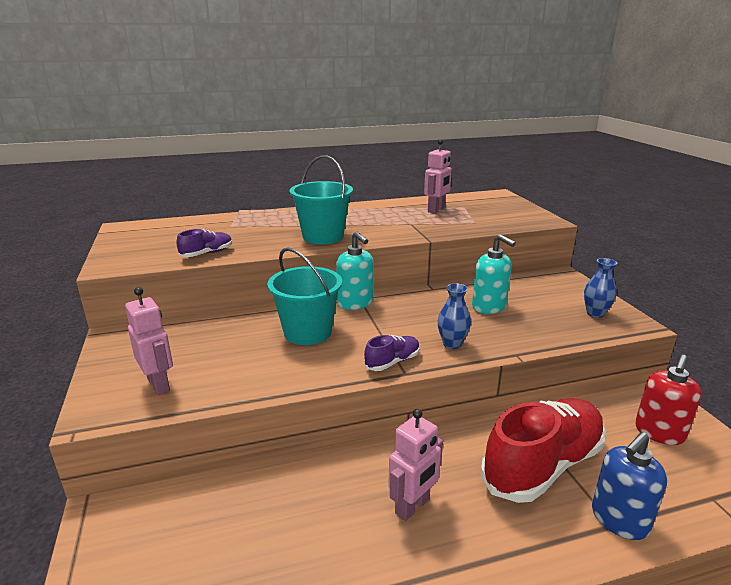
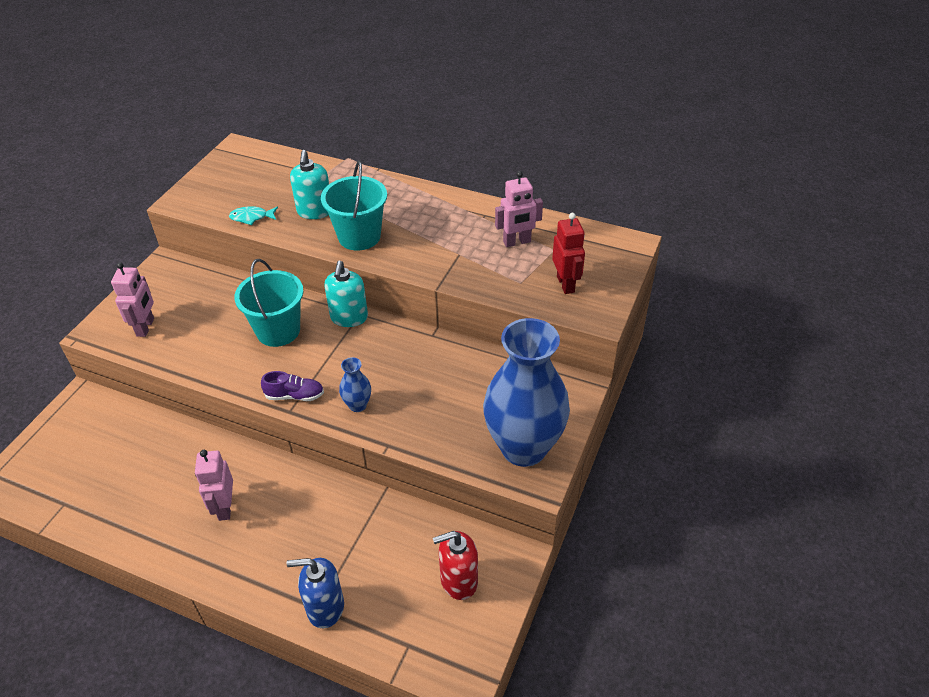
camera: 40 degrees right, 20 degrees up
(207, 253) = (251, 217): purple shoe -> turquoise fish
(412, 506) = (225, 507): pink robot -> pink robot turned 90 degrees clockwise
(489, 307) = (445, 384): turquoise soap dispenser -> turquoise soap dispenser (315, 211)
(501, 216) = (566, 284): none -> red robot
(542, 465) = (337, 540): red shoe -> none
(595, 313) = (523, 448): blue vase -> blue vase, size x2.49

